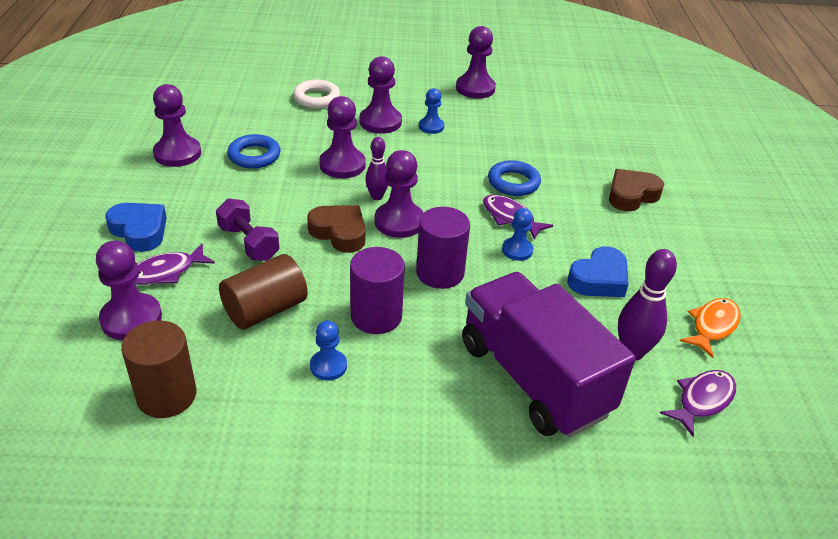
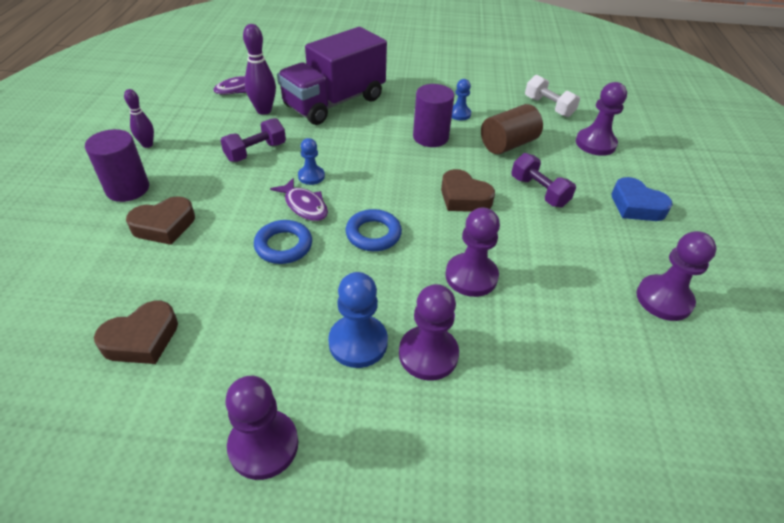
camera: 175 degrees left, 5 degrees up
(166, 272) = (592, 172): purple fish -> none
(166, 395) = (548, 107): brown cylinder -> white dumbbell
(254, 156) = (575, 293): blue ring -> blue ring (373, 234)
(317, 98) = (528, 416): white ring -> none
(377, 196) = (431, 233): purple bowling pin -> purple bowling pin (147, 144)
(399, 222) = (410, 206): purple pawn -> none
(431, 127) = (358, 342): blue pawn -> blue pawn, size x1.66
(440, 273) = (381, 162): purple cylinder -> purple cylinder (127, 189)
(533, 378) = (334, 102): purple truck -> purple truck turned 75 degrees clockwise
(581, 126) = (142, 339): none -> brown heart
(599, 279) = (256, 152): blue heart -> purple dumbbell
(712, 326) = (195, 120): orange fish -> none

